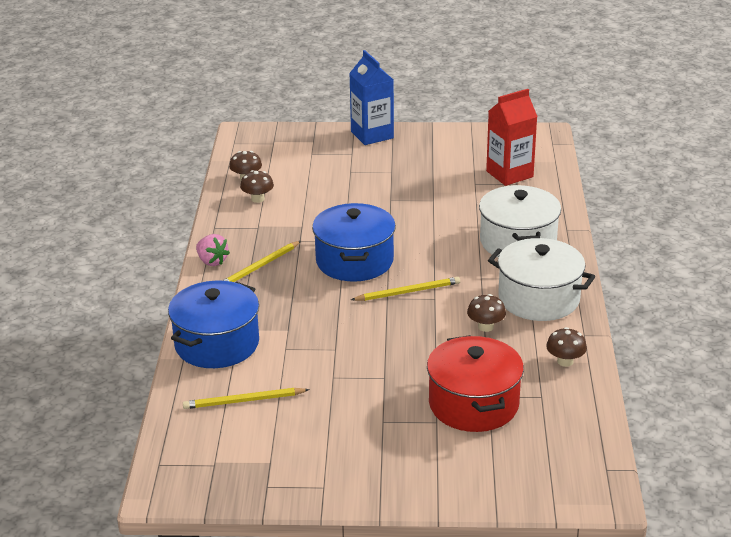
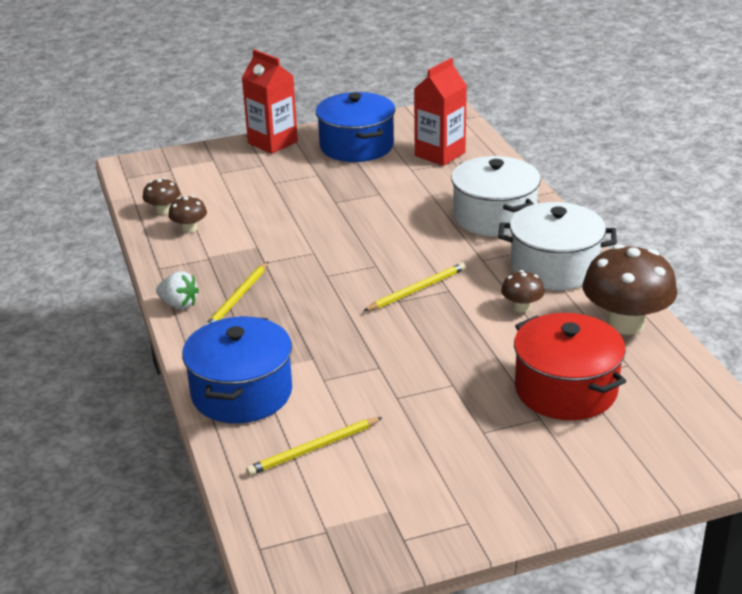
camera: 20 degrees left, 0 degrees up
(212, 261) = (179, 304): pink strawberry -> white strawberry
(354, 261) = (338, 271): blue pot -> blue pot (356, 146)
(372, 135) = (272, 142): blue carton -> red carton
(565, 361) = (625, 323): brown mushroom -> brown mushroom, size x2.09

